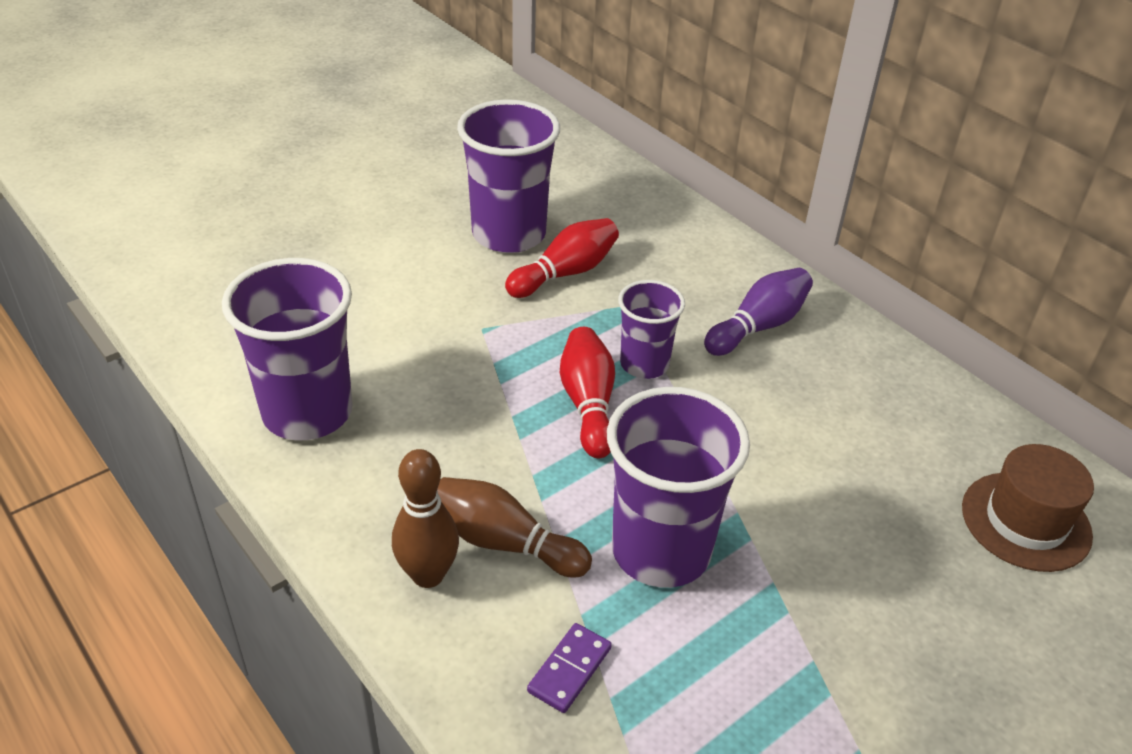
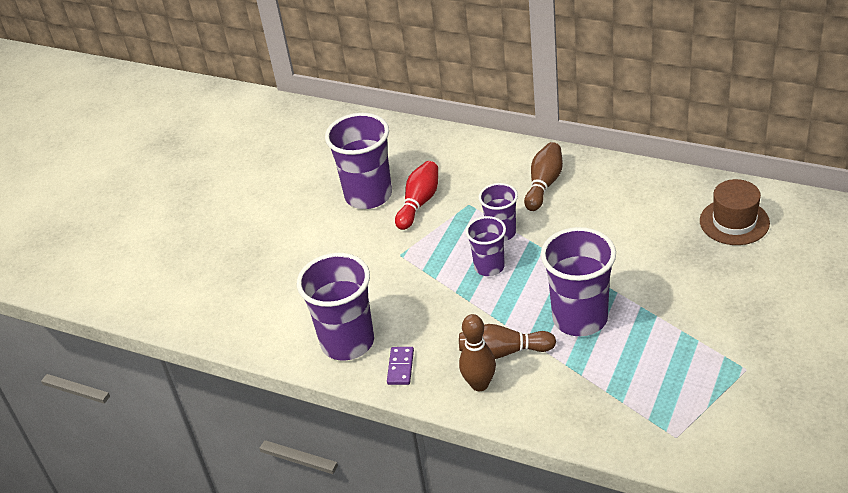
camera: 20 degrees left, 0 degrees up
(570, 670) = (579, 389): purple domino -> purple domino (400, 367)
(588, 404) = (489, 267): red bowling pin -> purple cup
(758, 326) = (544, 184): purple bowling pin -> brown bowling pin

